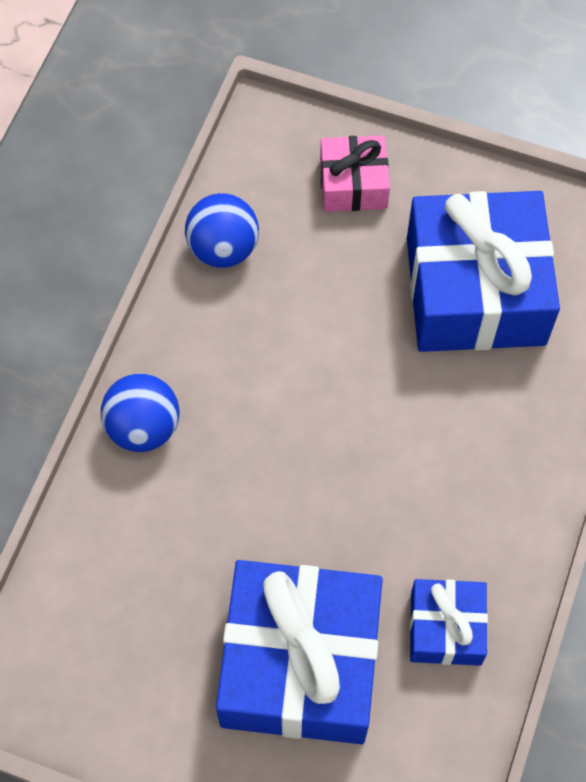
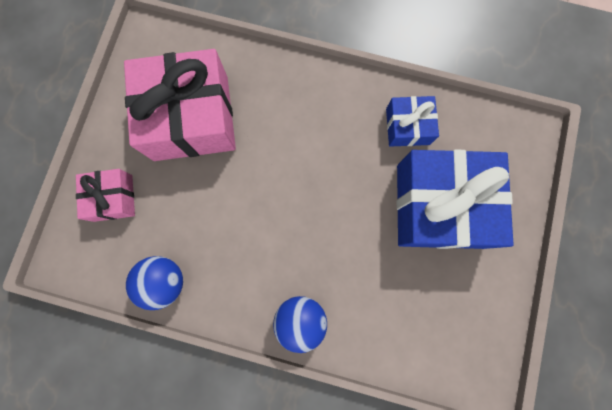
camera: 95 degrees left, 15 degrees up
(475, 290) = (191, 118): blue gift -> pink gift

